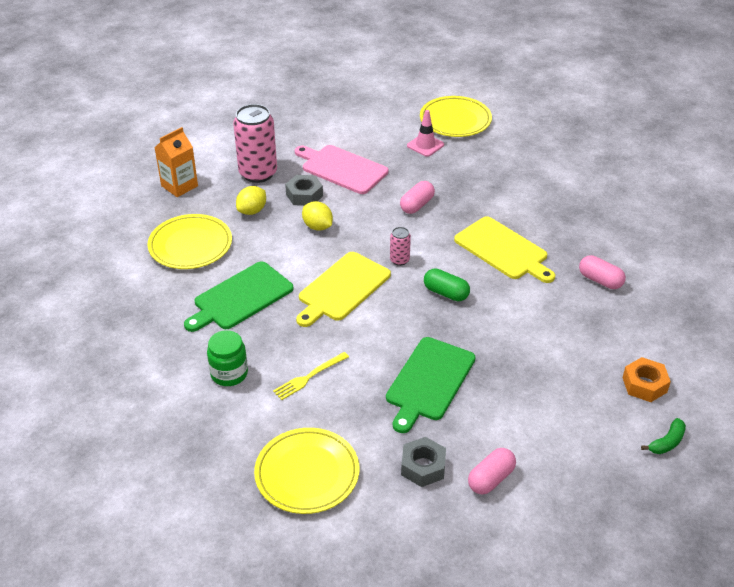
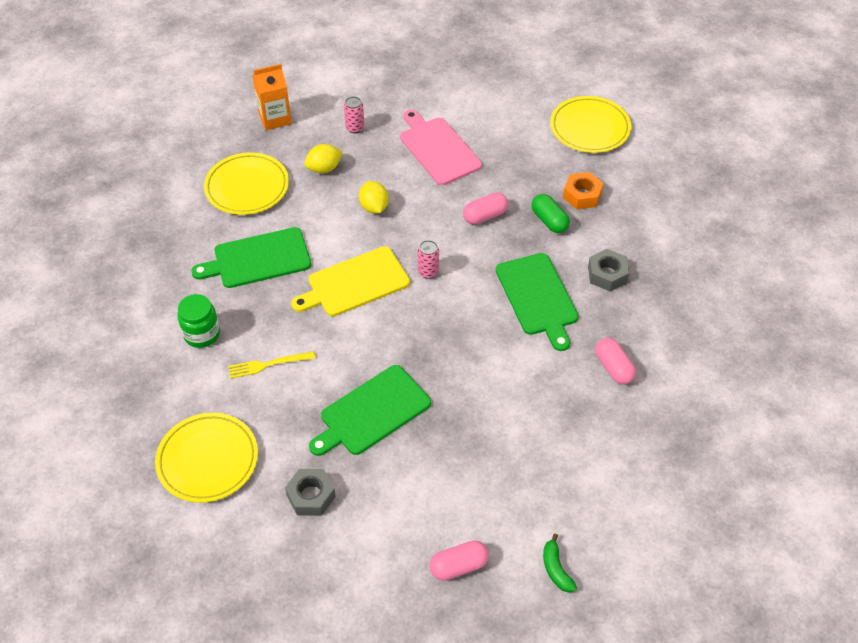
camera: 25 degrees right, 10 degrees up
(258, 173) = (355, 128): pink can -> pink can, size x0.47
(304, 195) = (383, 167): grey nut -> grey nut (607, 274)
(425, 145) = (539, 148): pink traffic cone -> none
(446, 293) = (449, 324): green capsule -> green capsule (549, 221)
(491, 479) = (363, 534): pink capsule -> pink capsule (458, 566)
(503, 250) = (538, 297): yellow cutting board -> green cutting board
(644, 384) = (577, 499): orange nut -> orange nut (582, 195)
(667, 442) = (556, 569): green banana -> green banana turned 90 degrees clockwise

